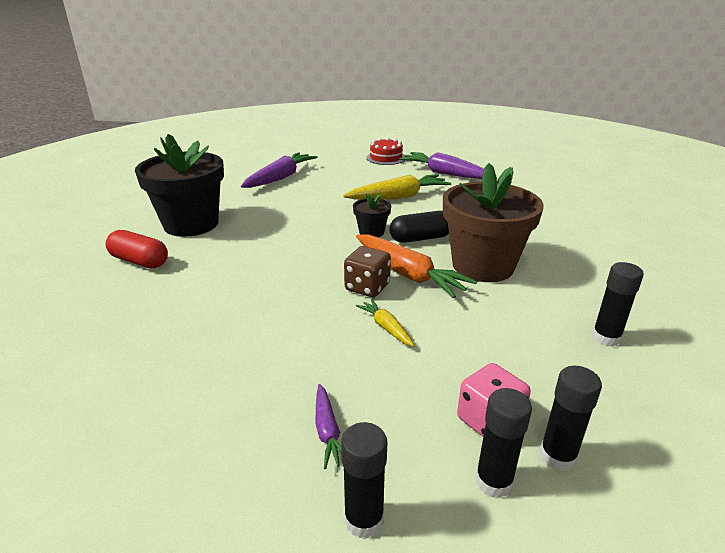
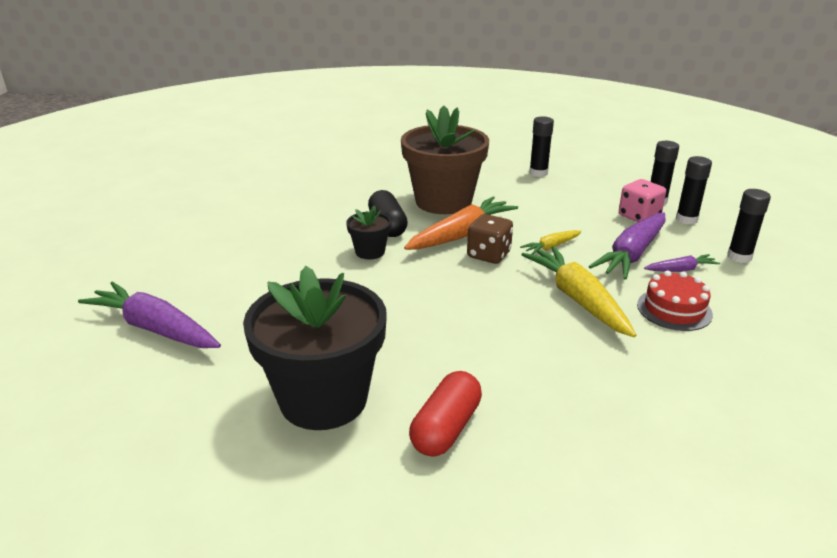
camera: 90 degrees left, 0 degrees up
(386, 158) = (120, 239): red cake -> red cake (674, 309)
(398, 197) = (273, 234): yellow carrot -> yellow carrot (578, 299)
(445, 173) = (208, 203): purple carrot -> purple carrot (632, 254)

